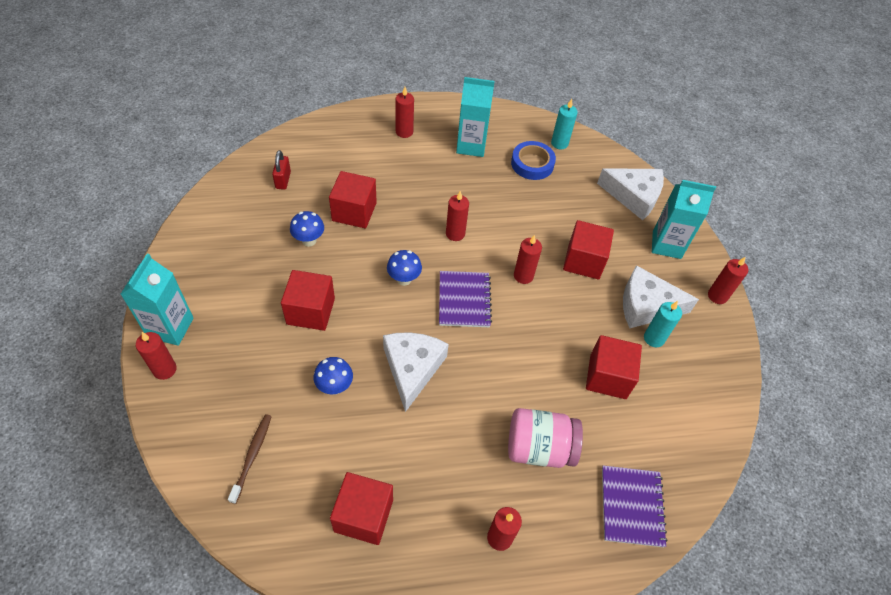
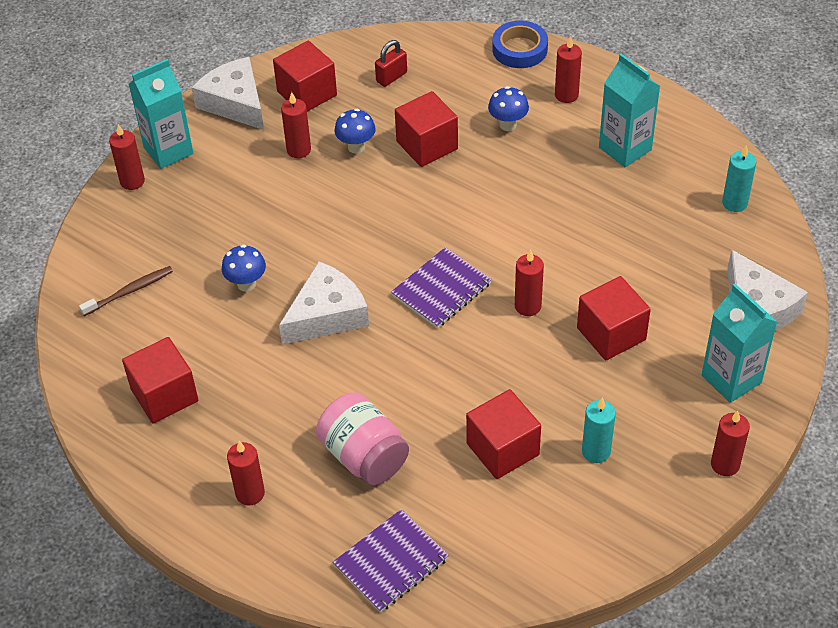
camera: 50 degrees right, 5 degrees down
(310, 311) = (292, 209): red cube -> red cube (307, 93)
(404, 279) = (405, 235): blue mushroom -> blue mushroom (508, 125)
(455, 234) = (504, 224): red candle -> red candle (299, 150)
(532, 164) = (673, 206): blue tape -> blue tape (519, 49)
(646, 305) = (628, 418): white cheese -> white cheese (235, 102)

